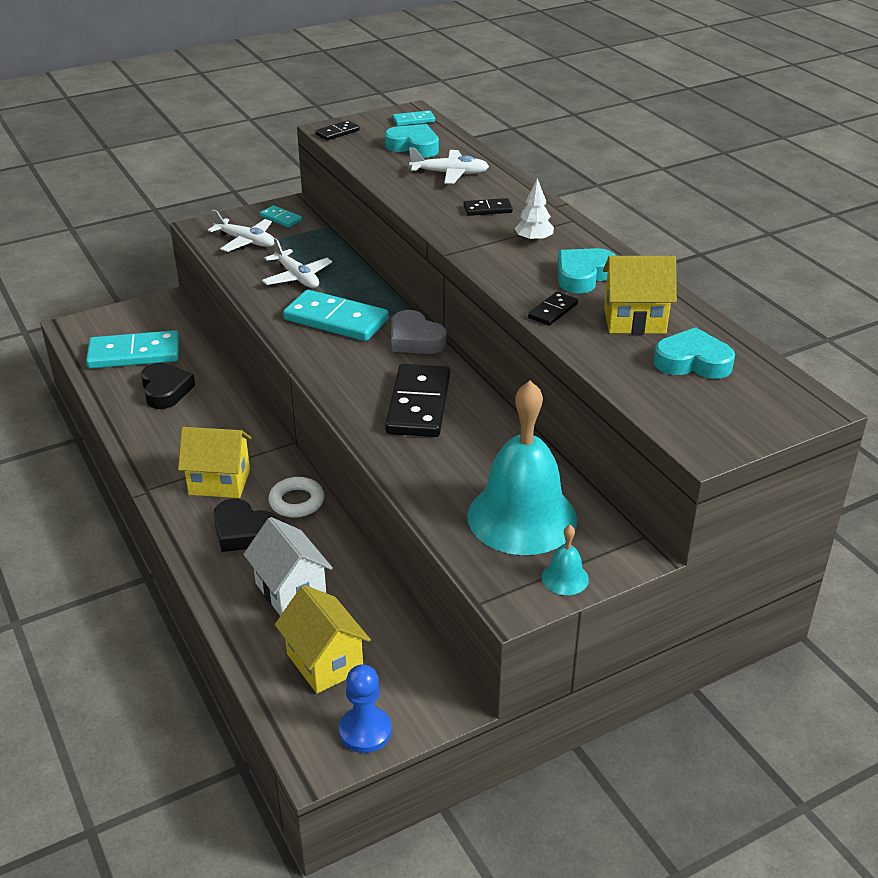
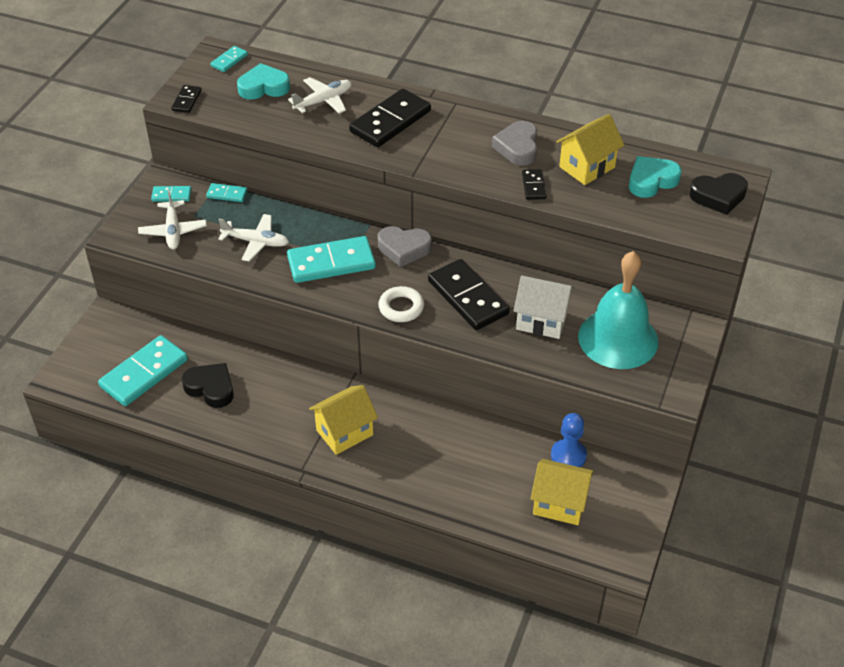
camera: 40 degrees left, 10 degrees up
(243, 531) = (406, 456): black heart -> black heart (718, 196)
(246, 241) = (173, 231): white plane -> white plane turned 90 degrees clockwise
(291, 591) = (485, 474): white house -> white house (541, 321)
(296, 501) = (412, 413): white ring -> white ring (401, 307)
(324, 236) = (227, 194): none -> turquoise domino
(365, 731) = (628, 527): blue pawn -> blue pawn (568, 455)
(487, 209) = (390, 121): black domino -> black domino, size x2.07
(533, 240) = (453, 133): white tree -> none
(565, 578) = (682, 362): turquoise bell -> none
(583, 276) = (517, 147): turquoise heart -> grey heart

